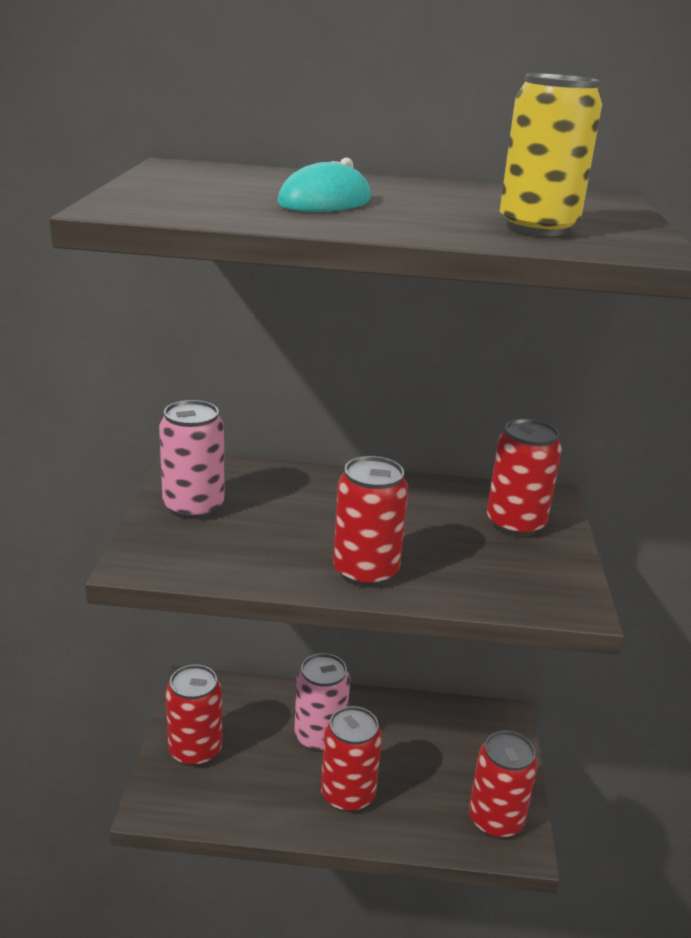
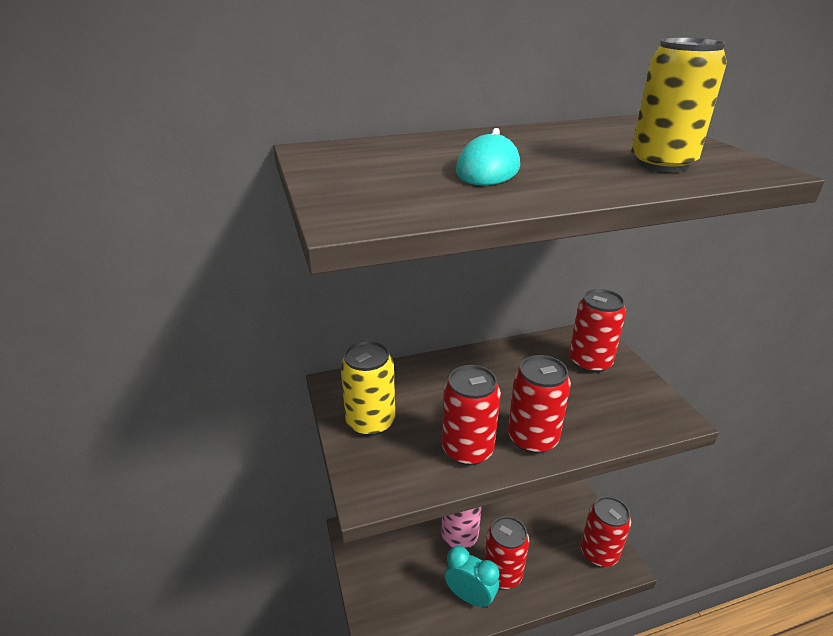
camera: 20 degrees left, 5 degrees up
(193, 506) = (370, 422): pink can -> yellow can
(195, 750) = (383, 582): red can -> red can (467, 449)
(290, 802) = (470, 596): none -> turquoise clock

